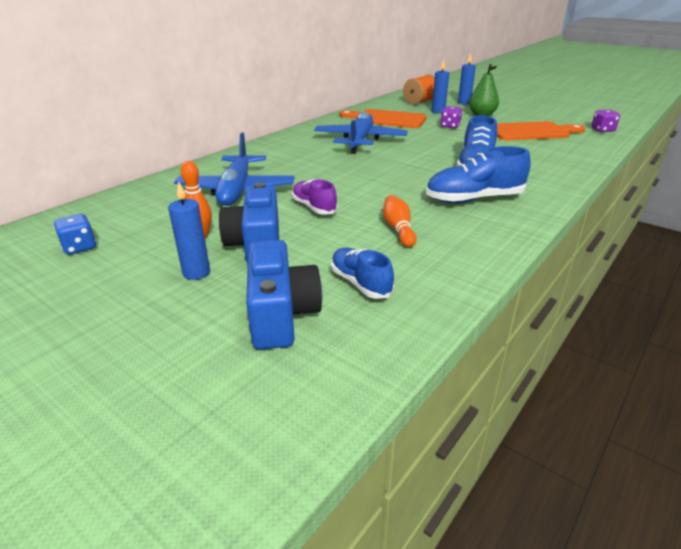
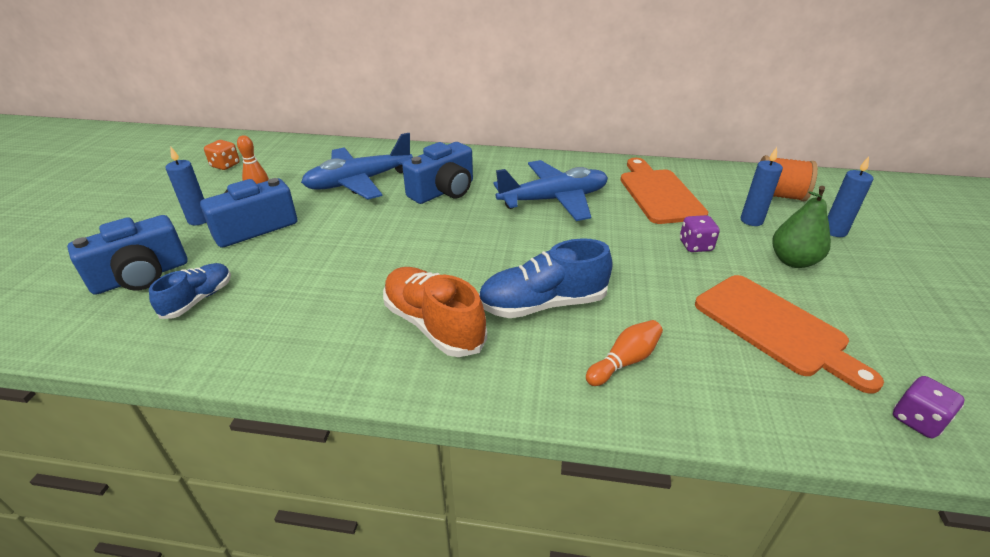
camera: 60 degrees right, 5 degrees up
(80, 247) = (225, 165): blue dice -> orange dice
(301, 166) = (443, 191): none -> blue camera
(314, 207) = (345, 229): purple shoe -> none
(398, 229) = (319, 291): orange bowling pin -> orange bowling pin (624, 361)
(474, 199) = (433, 325): blue shoe -> orange shoe

